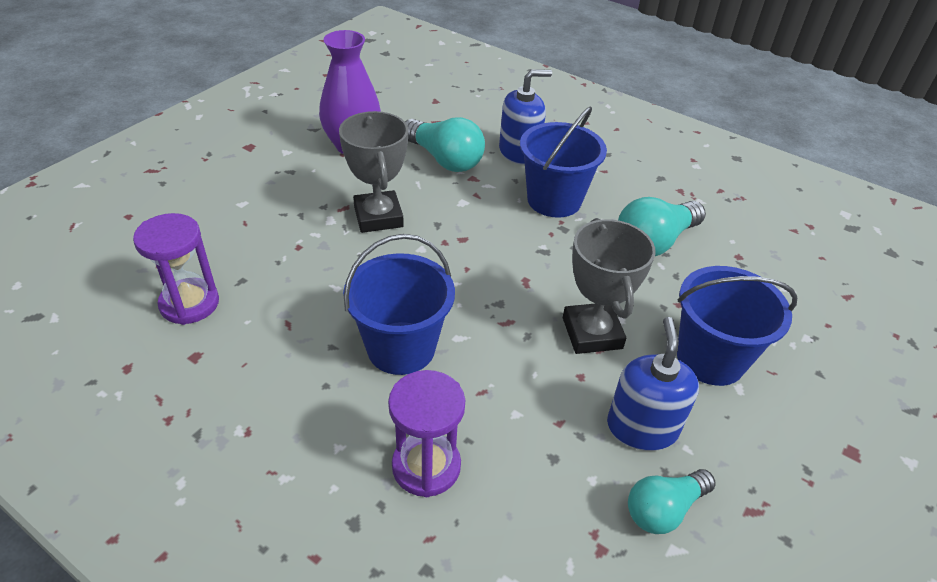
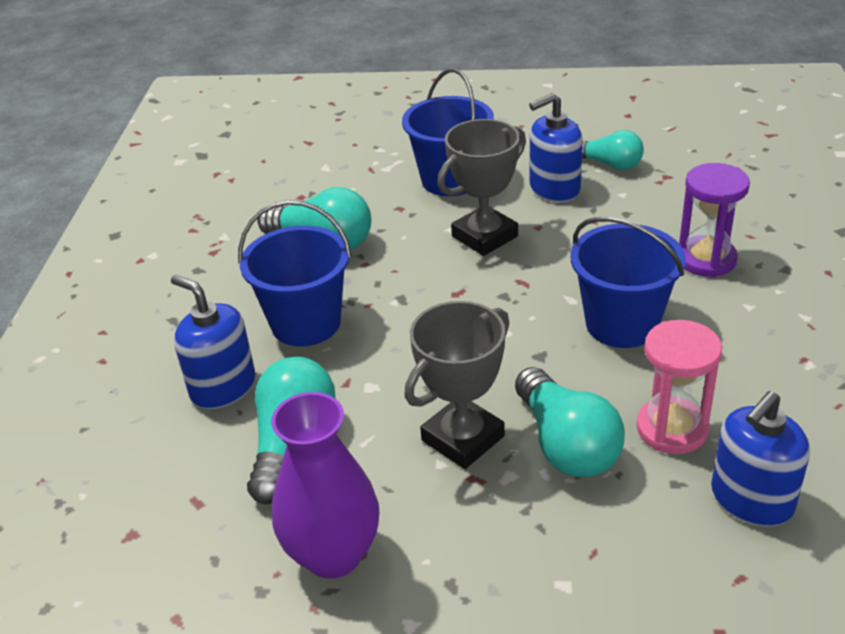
camera: 115 degrees left, 5 degrees down
(189, 303) = (751, 499): purple hourglass -> blue soap dispenser
(279, 306) = (672, 429): none -> pink hourglass
(324, 253) = (566, 444): none -> turquoise light bulb

